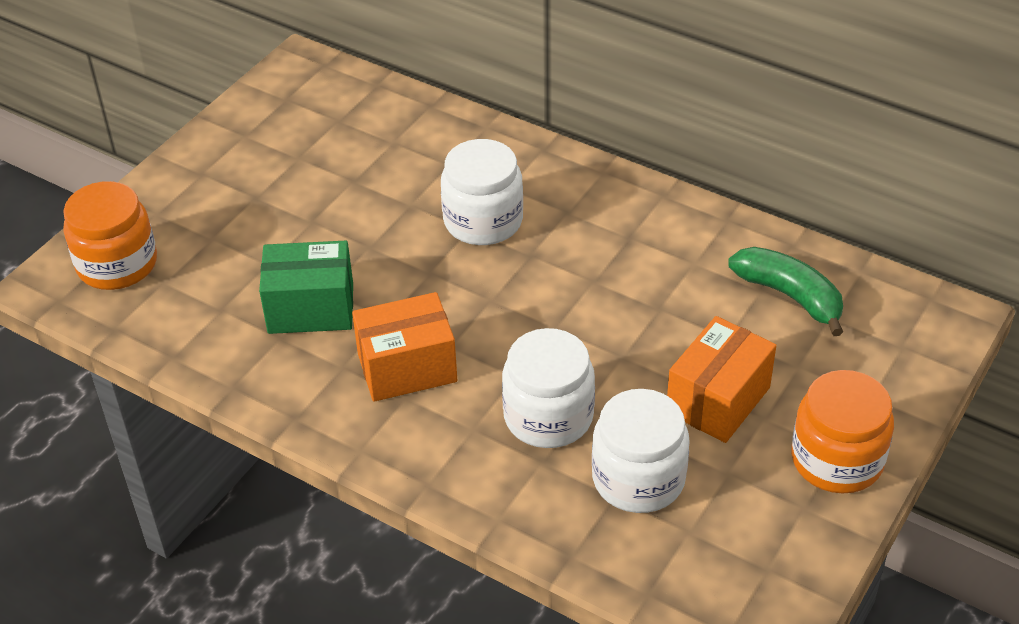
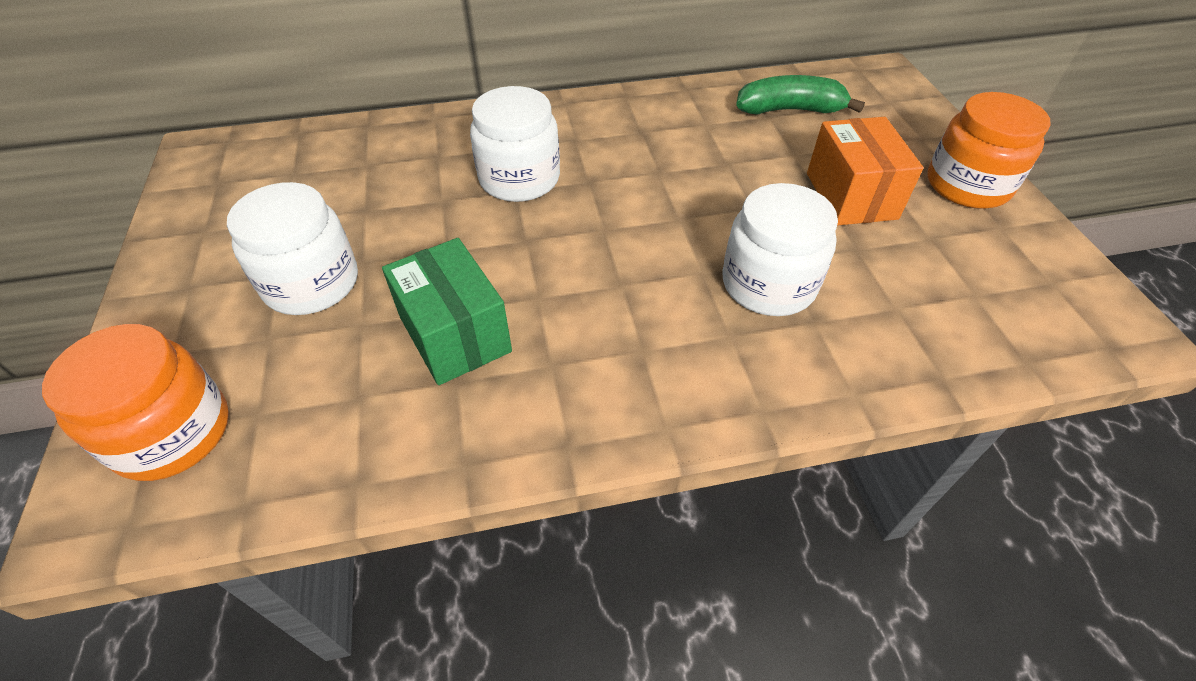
camera: 45 degrees left, 5 degrees up
(311, 308) = (455, 334): green box -> green box turned 75 degrees counterclockwise
(407, 368) = (610, 325): orange box -> none
(638, 479) = (891, 283): white jar -> white jar (311, 283)

